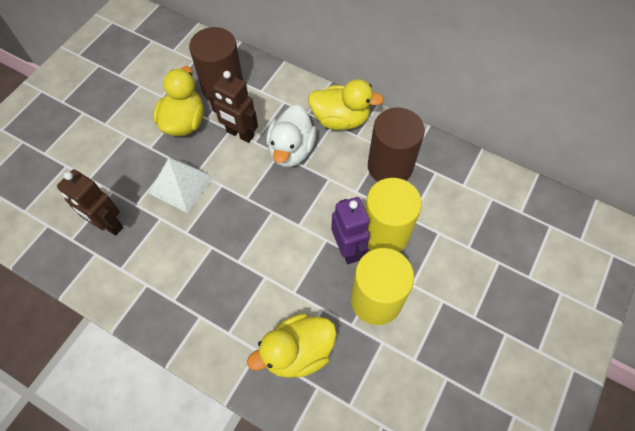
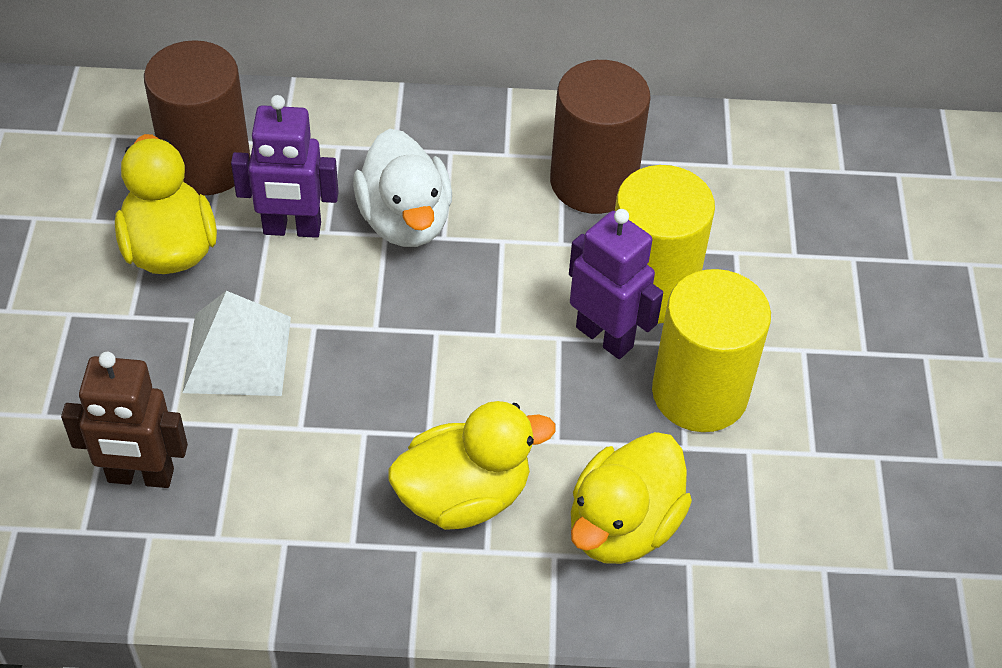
camera: 30 degrees left, 10 degrees down
(240, 134) = (292, 229): brown robot -> purple robot
(340, 119) = (460, 138): yellow duck -> yellow duck (464, 496)

